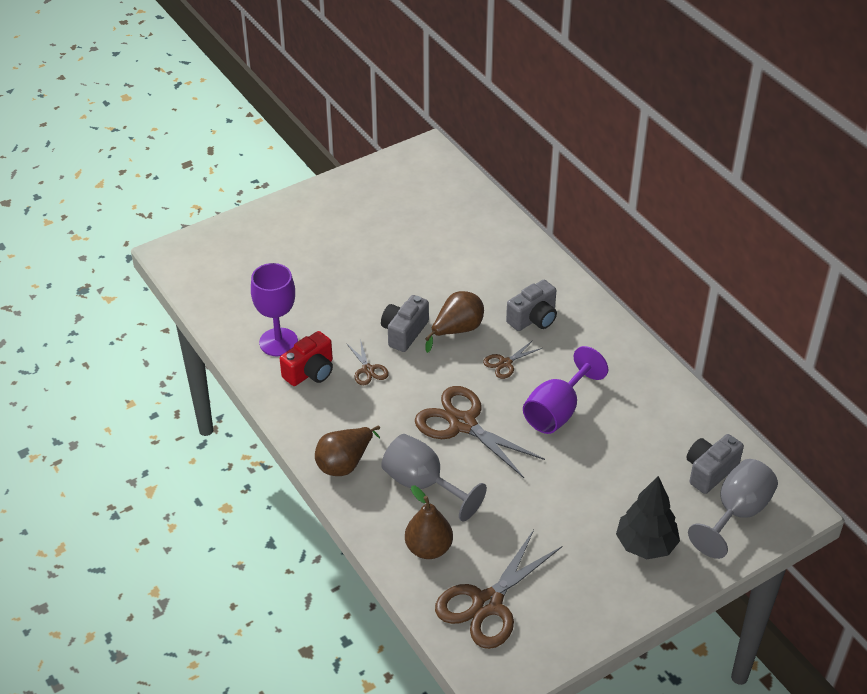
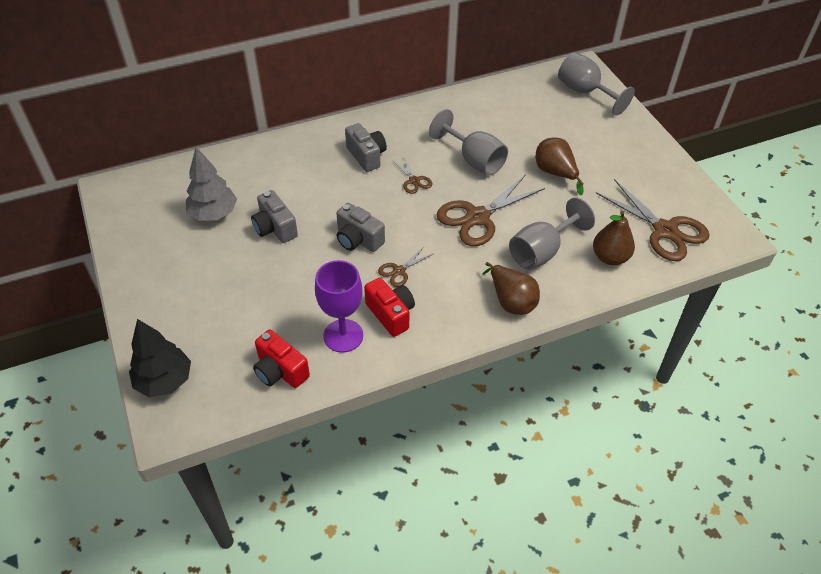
camera: 80 degrees left, 5 degrees up
(233, 308) = (280, 371): none -> red camera
(368, 370) = (399, 271): brown scissors -> brown scissors turned 150 degrees clockwise
(413, 224) = (213, 214): none -> grey tree
(457, 330) = (366, 204): brown pear -> brown pear (555, 173)
(557, 411) = (474, 160): purple goblet -> grey goblet
(645, 545) = (611, 139): black tree -> black tree (164, 381)
(709, 471) = (546, 96): grey camera -> grey camera (275, 228)

